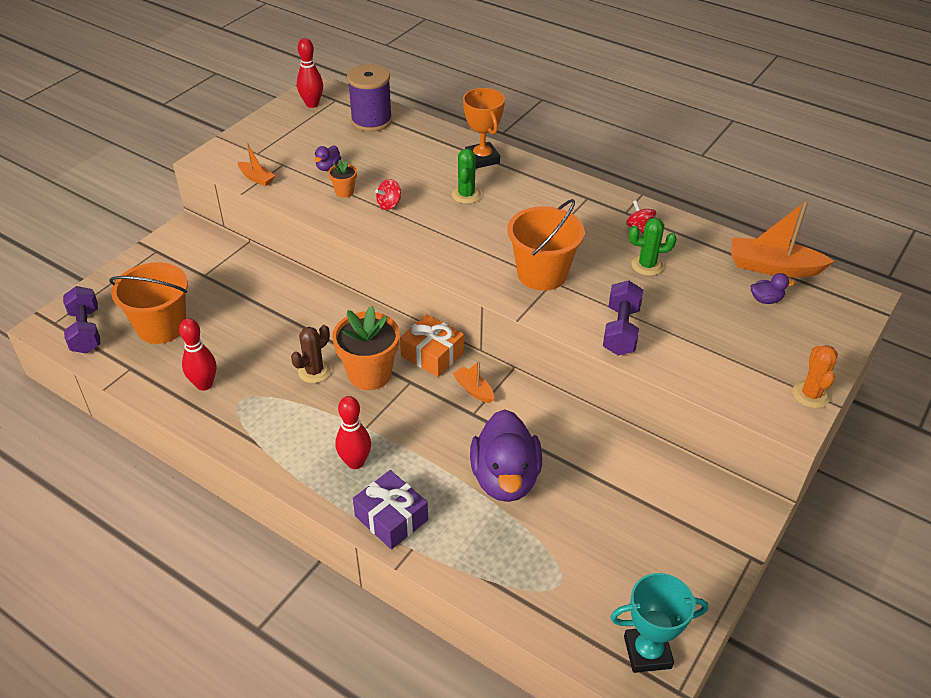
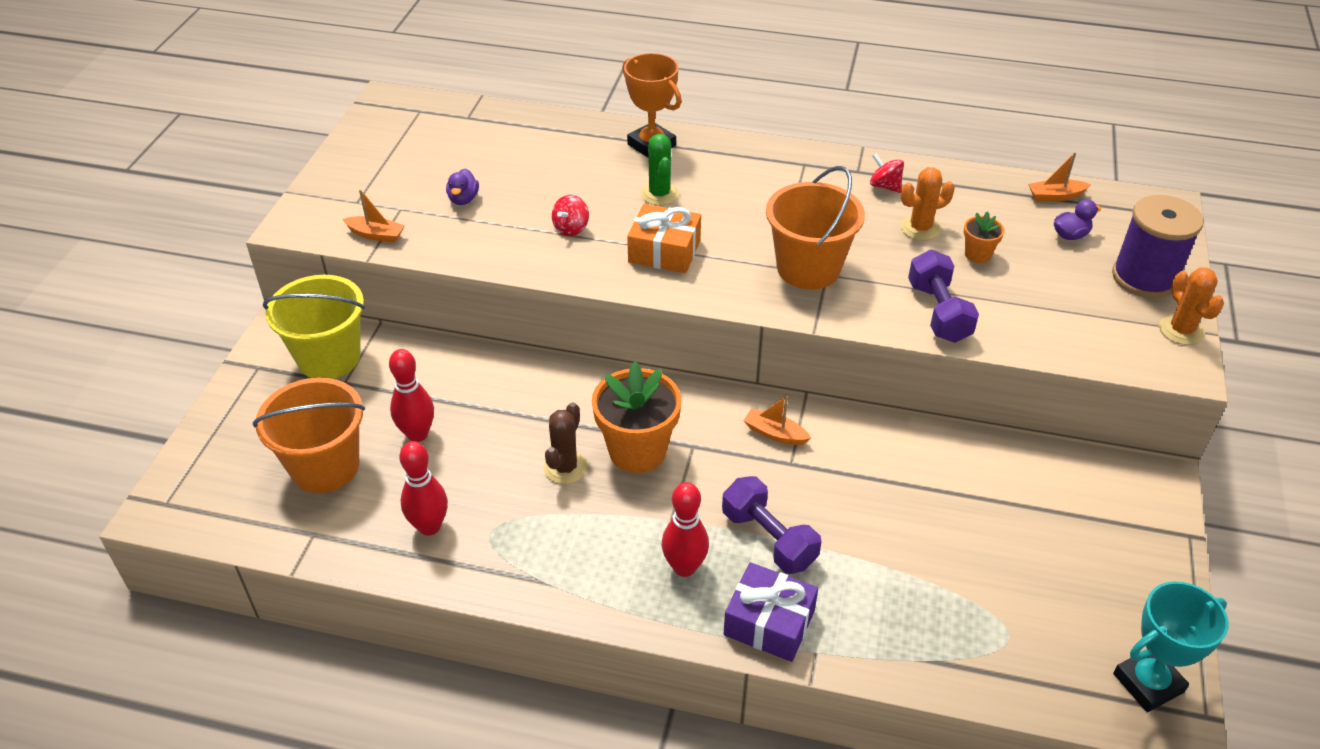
camera: 20 degrees left, 0 degrees up
(86, 331) = (219, 502): purple dumbbell -> purple dumbbell (768, 539)
(203, 256) = (329, 357): none -> yellow bucket
(312, 104) = (392, 123): red bowling pin -> red bowling pin (417, 434)
(344, 192) = (504, 225): orange flower pot -> orange flower pot (977, 254)
(371, 121) = (483, 127): purple spool -> purple spool (1144, 277)
(432, 354) = (700, 404): orange gift -> orange gift (664, 251)
(505, 478) = (874, 530): purple duck -> none
(647, 265) = (920, 228): green cactus -> orange cactus
(773, 267) = (1055, 196): orange boat -> orange boat, size x0.52

